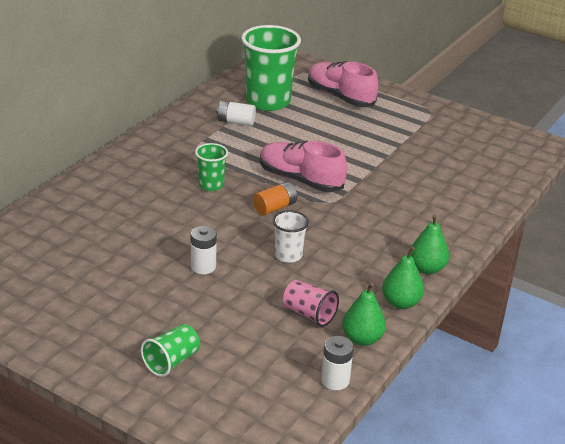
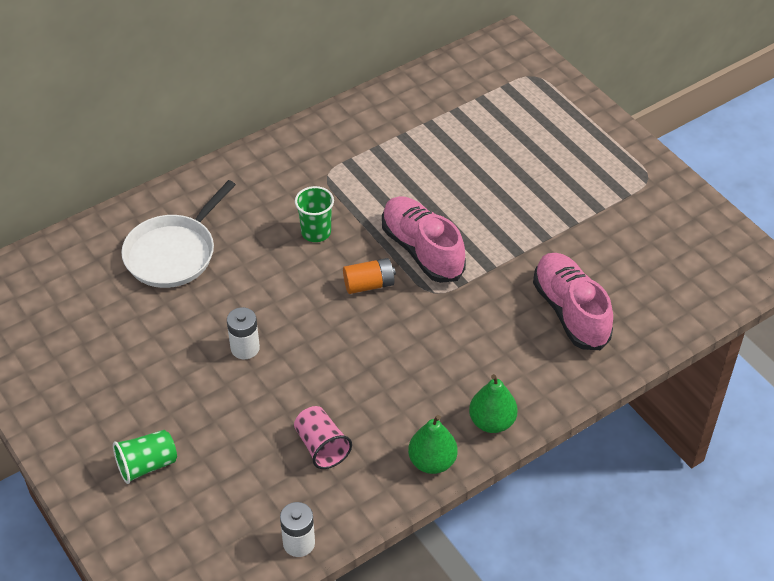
camera: 25 degrees right, 15 degrees up
(102, 220) = (173, 253): none -> white pan
(236, 122) = (397, 141): white battery -> none
(268, 101) = (453, 116): green cup -> none
(288, 255) = (345, 358): white cup -> none
(340, 97) = (547, 128): pink shoe -> pink shoe (570, 312)
(362, 339) = (359, 497): green pear -> none

